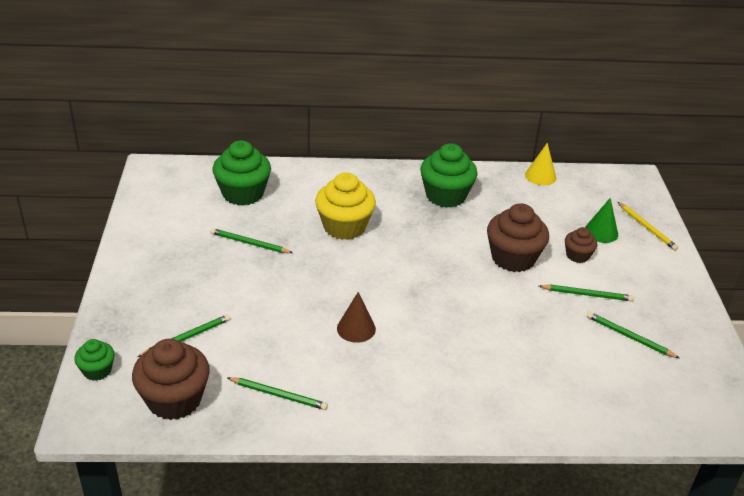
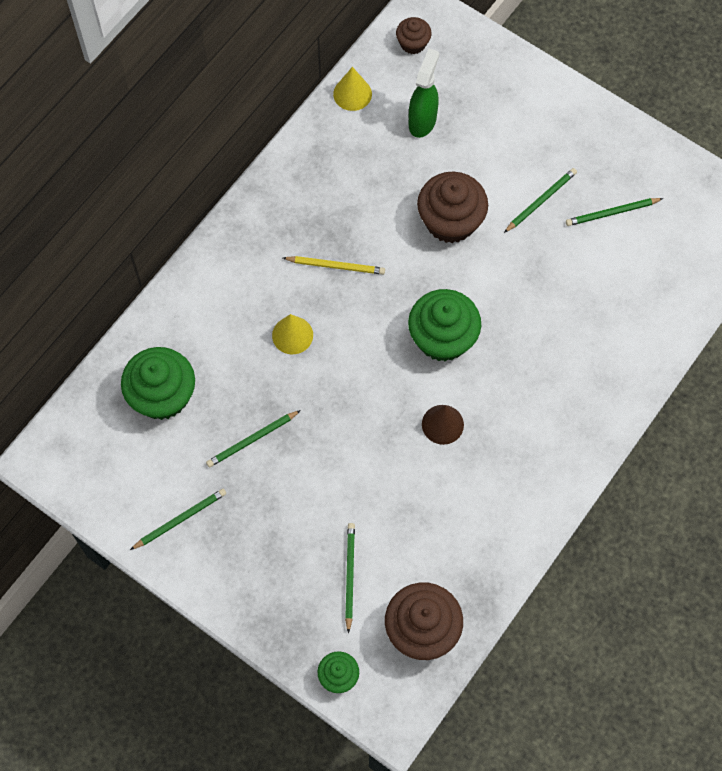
camera: 50 degrees left, 30 degrees up
(278, 395) = (477, 541): green pencil -> green pencil (180, 519)
(344, 226) = (292, 335): yellow cupcake -> yellow cone
(445, 196) = (315, 206): green cupcake -> green cupcake (442, 338)
(565, 212) = (422, 121): none -> green spray bottle
(577, 255) = (488, 164): brown cupcake -> brown cupcake (413, 43)
(601, 232) = (473, 115): green cone -> none
(647, 228) = (496, 71): yellow pencil -> yellow pencil (336, 266)

